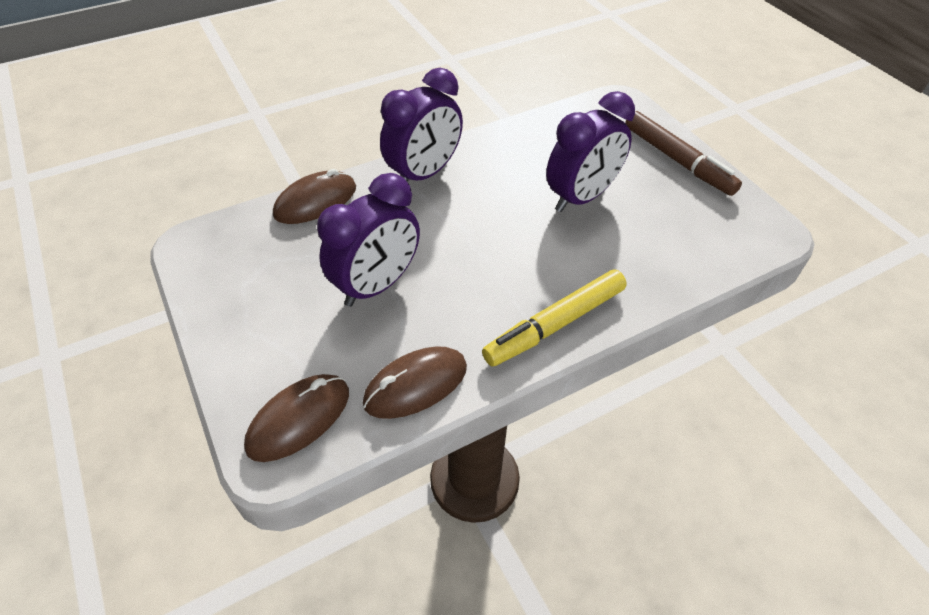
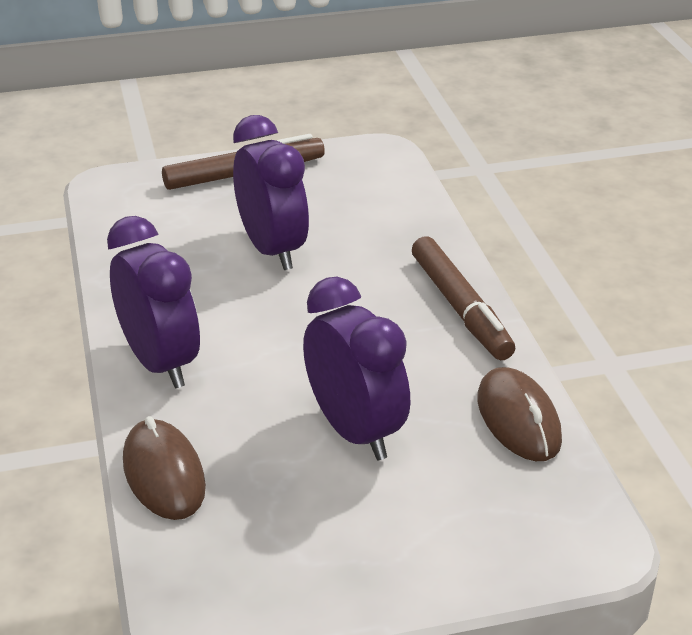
camera: 75 degrees left, 15 degrees down
(299, 419) = (547, 518): brown mouse -> none
(555, 324) = (460, 308): yellow marker -> brown marker

